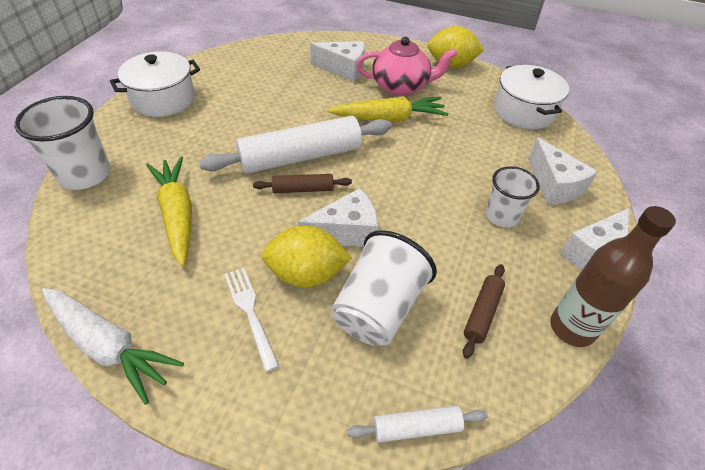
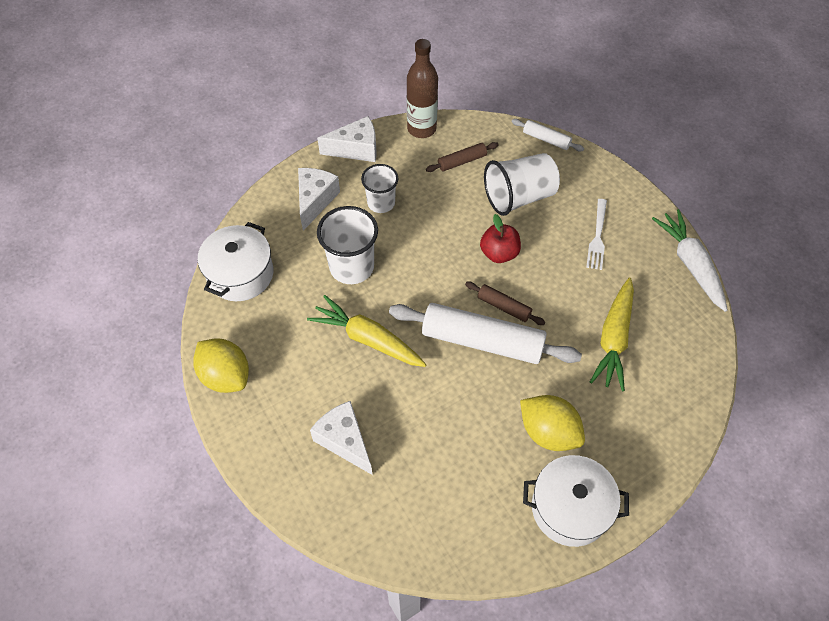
camera: 140 degrees left, 10 degrees up
(85, 174) = (678, 431): white cup -> white cup (351, 267)
(306, 274) = (547, 240): yellow lemon -> yellow lemon (548, 432)
(346, 232) = (499, 253): white cheese -> red apple
(401, 87) = (313, 375): pink teapot -> none

